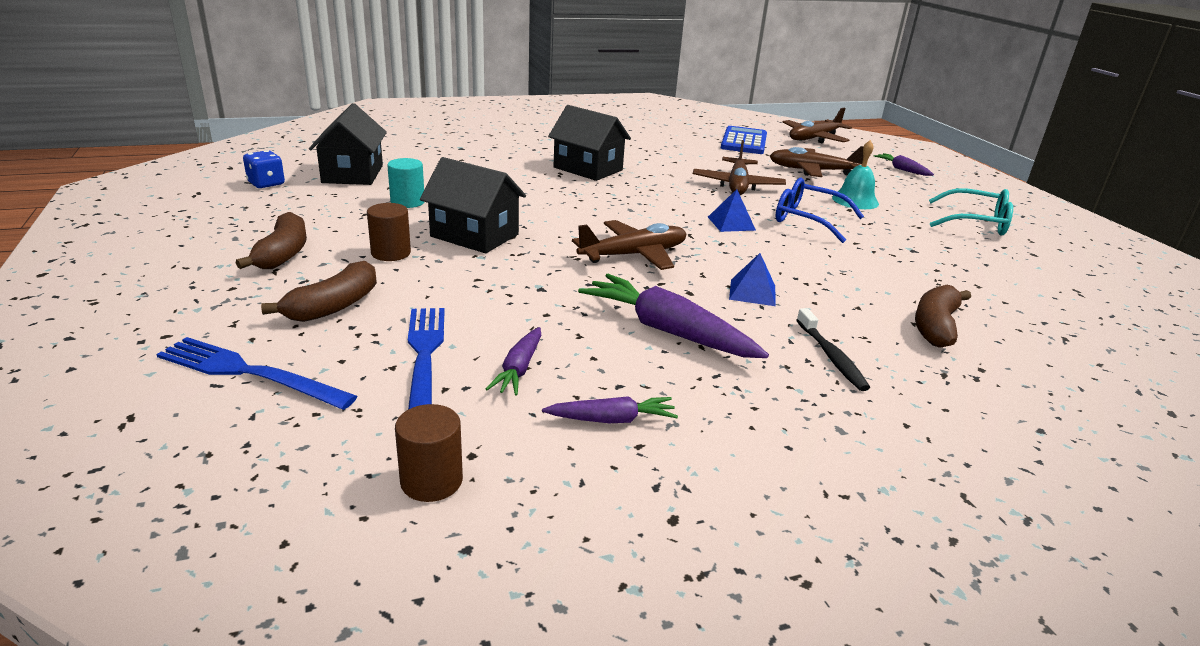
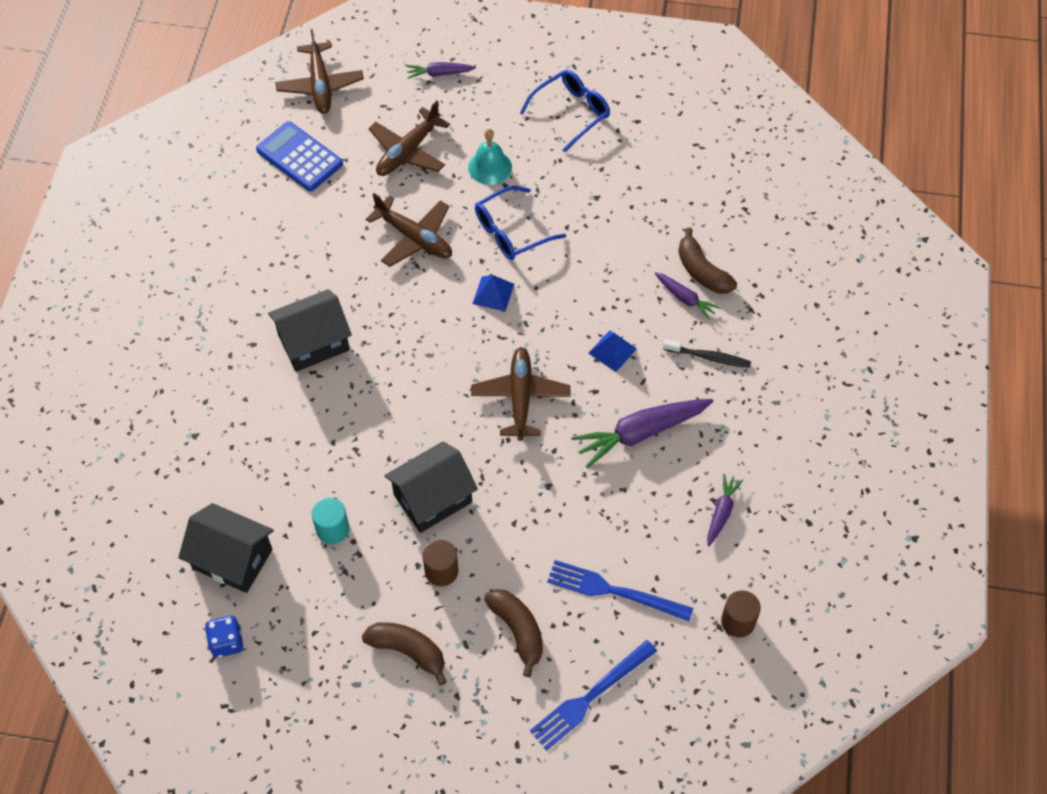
camera: 60 degrees left, 30 degrees up
(519, 369) = (649, 541): purple carrot -> purple carrot (685, 299)
(976, 223) = (571, 112): turquoise glasses -> blue glasses

